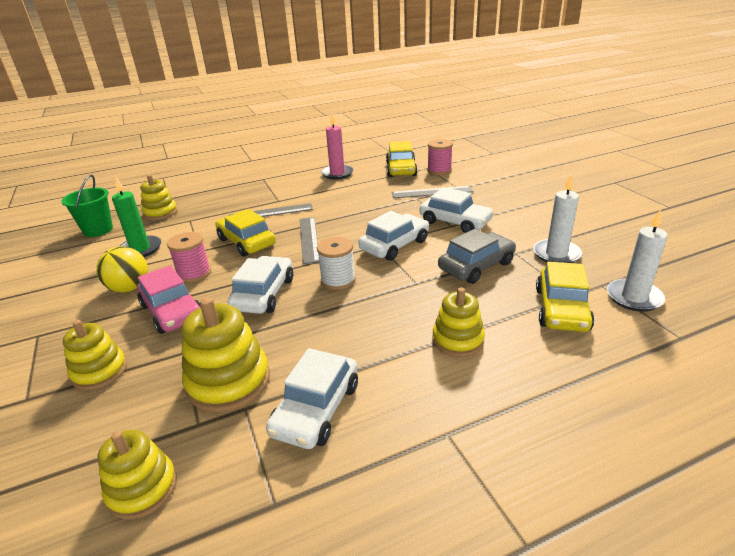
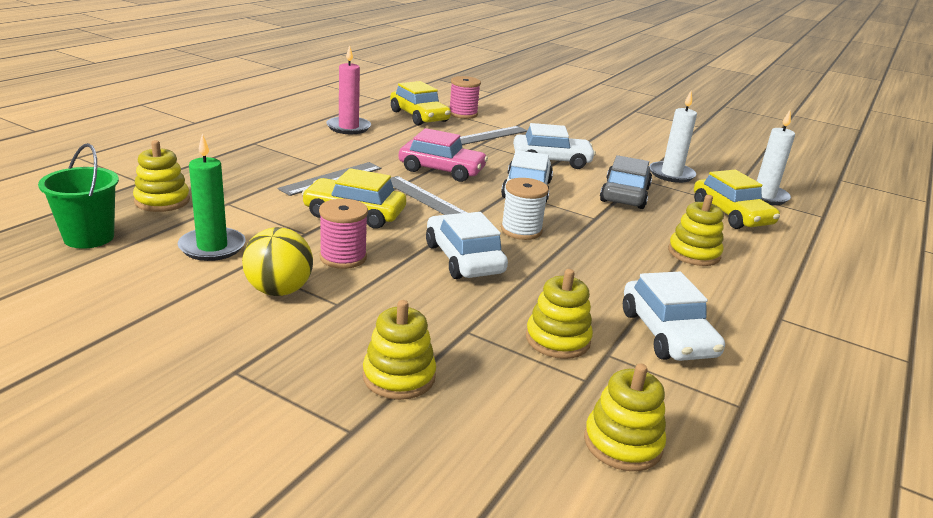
camera: 40 degrees left, 5 degrees down
(172, 311) = (384, 299): pink car -> pink car (442, 170)
(228, 381) = (557, 339): yellow stacking toy -> yellow stacking toy, size x0.66

